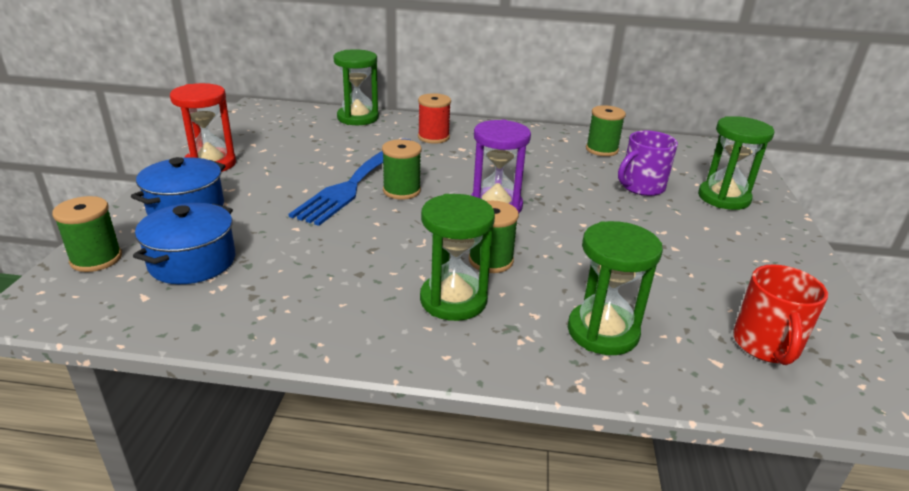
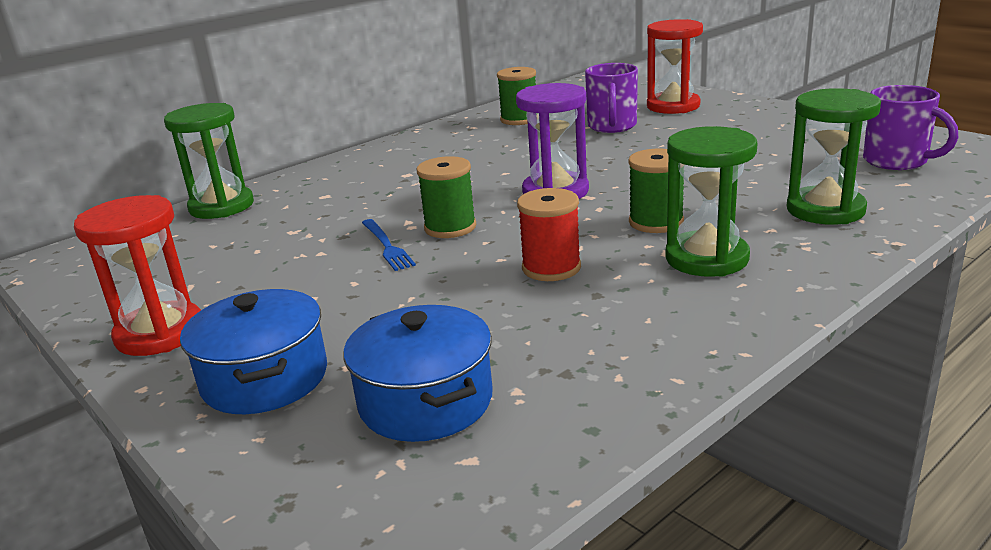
camera: 45 degrees left, 5 degrees down
(96, 259) = (303, 488): green spool -> none
(357, 181) = (387, 246): blue fork -> blue fork, size x0.44
(433, 137) = (355, 180): red spool -> red spool (551, 268)
(723, 198) = (673, 106): green hourglass -> red hourglass
(766, 346) = (897, 161): red mug -> purple mug

